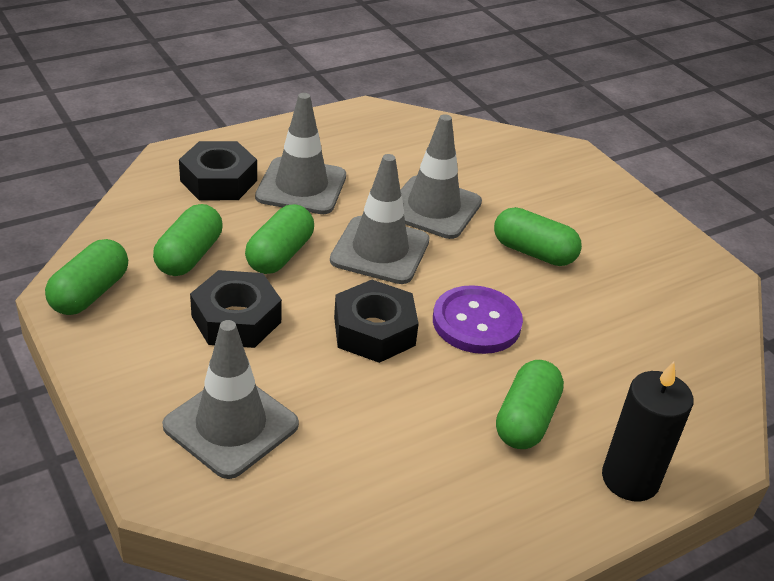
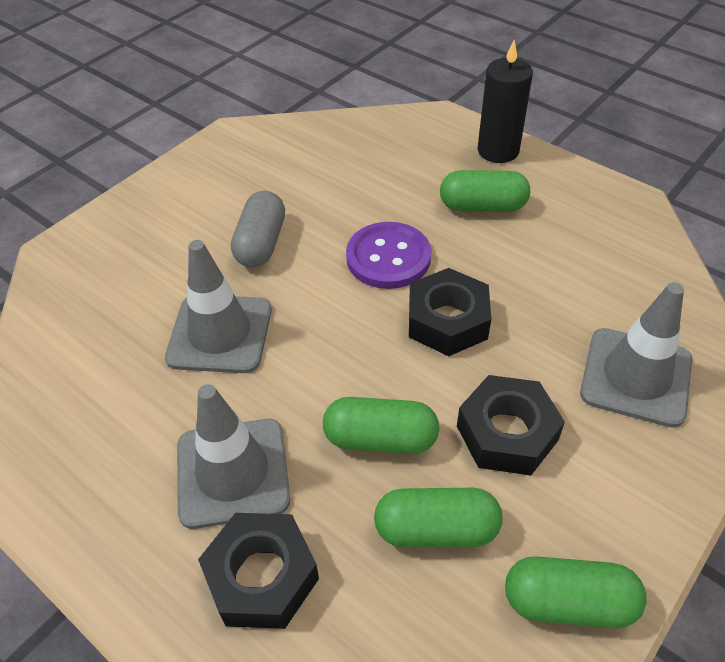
camera: 105 degrees left, 10 degrees up
(380, 250) = (322, 354): grey traffic cone -> none
(533, 252) = (261, 243): green capsule -> grey capsule

